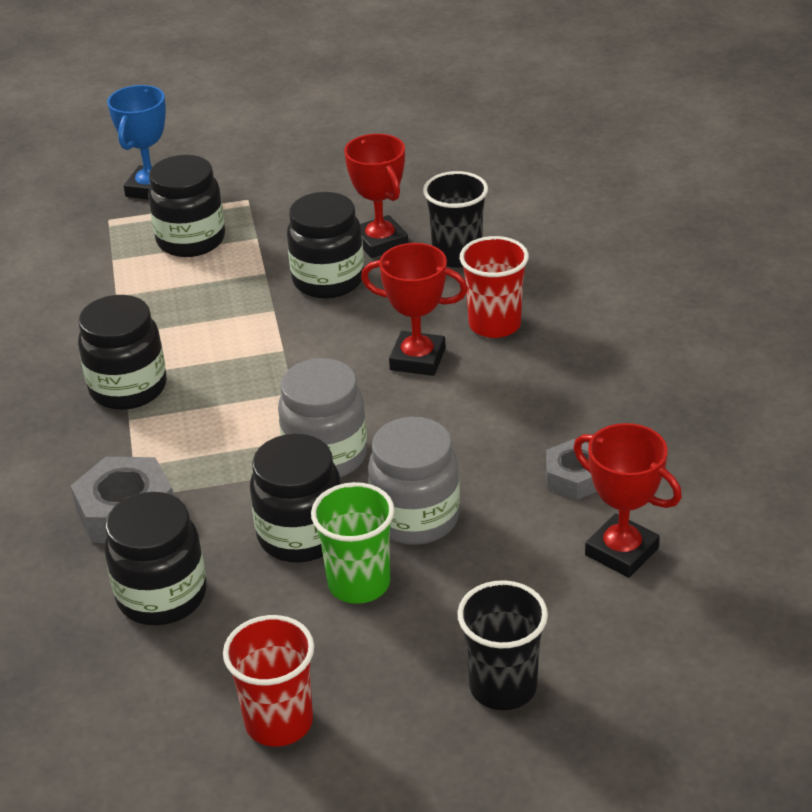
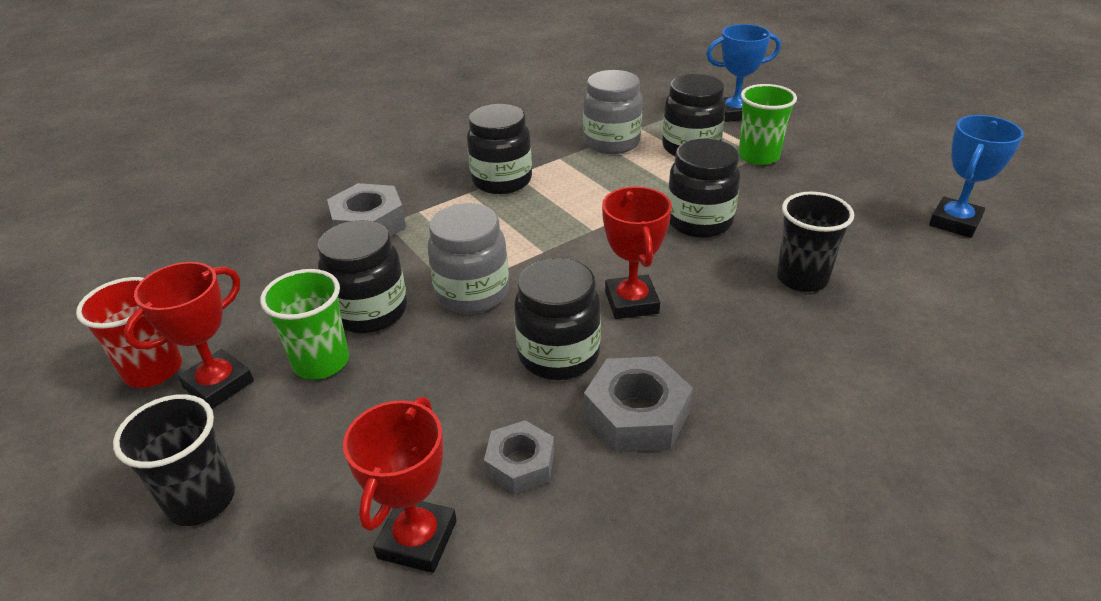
camera: 65 degrees right, 0 degrees up
(162, 596) = (284, 269): black jar -> black jar (558, 355)
(249, 206) = (758, 156): none -> green cup
(380, 242) = (777, 230): red trophy -> red trophy (218, 384)
(416, 518) = (414, 369): grey jar -> grey jar (611, 143)
(446, 150) = (954, 222): none -> blue trophy
(494, 324) = (719, 334): red cup -> none
(559, 399) = (636, 415): none -> grey nut

